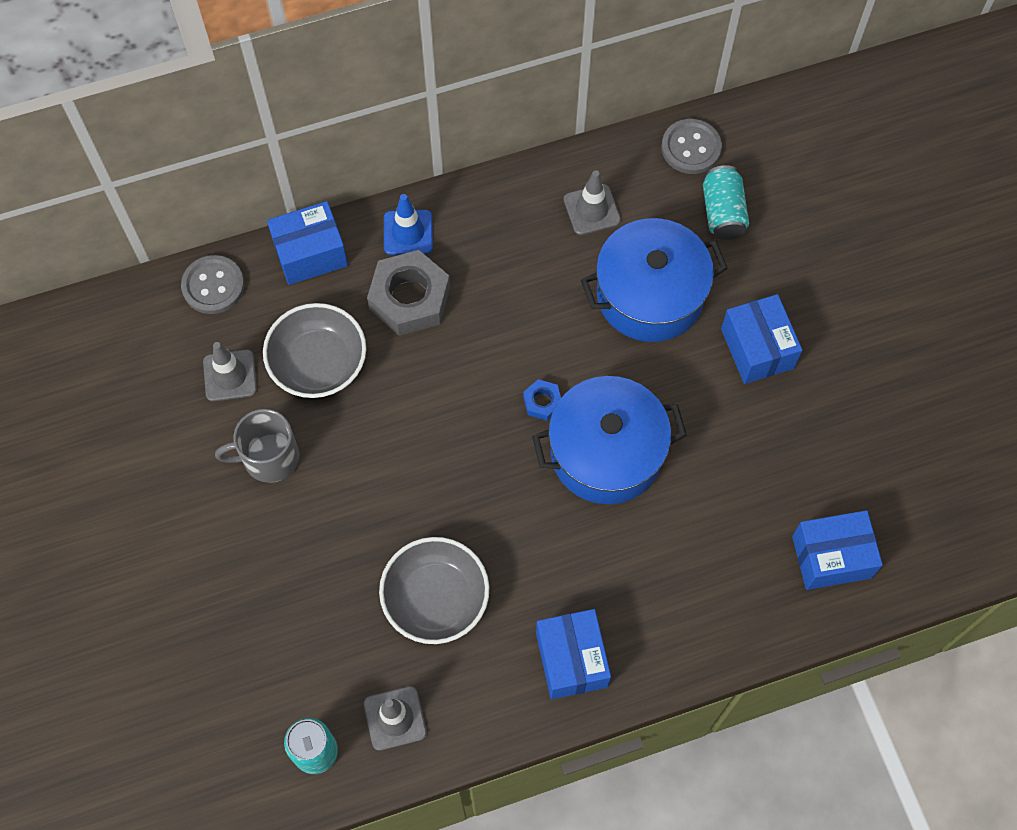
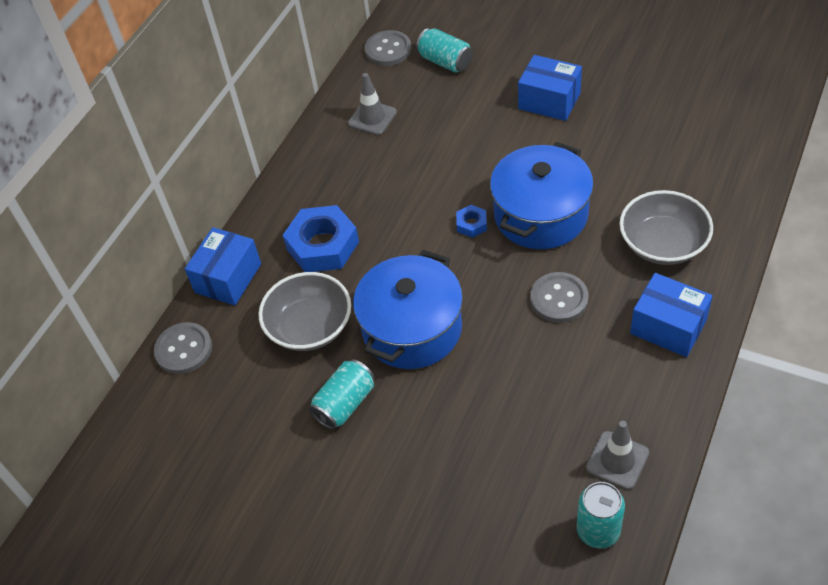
camera: 40 degrees left, 15 degrees down
(230, 375) = (259, 385): grey traffic cone -> none
(269, 457) = (345, 403): grey mug -> turquoise can
(408, 232) = (277, 216): blue traffic cone -> none
(409, 298) = (323, 245): grey nut -> blue nut
(436, 599) = (551, 374): grey bowl -> grey bowl (663, 244)
(523, 543) = (559, 299): none -> grey button
(650, 295) = (459, 127): blue pot -> blue pot (412, 328)
(831, 557) = (721, 152): blue box -> none

